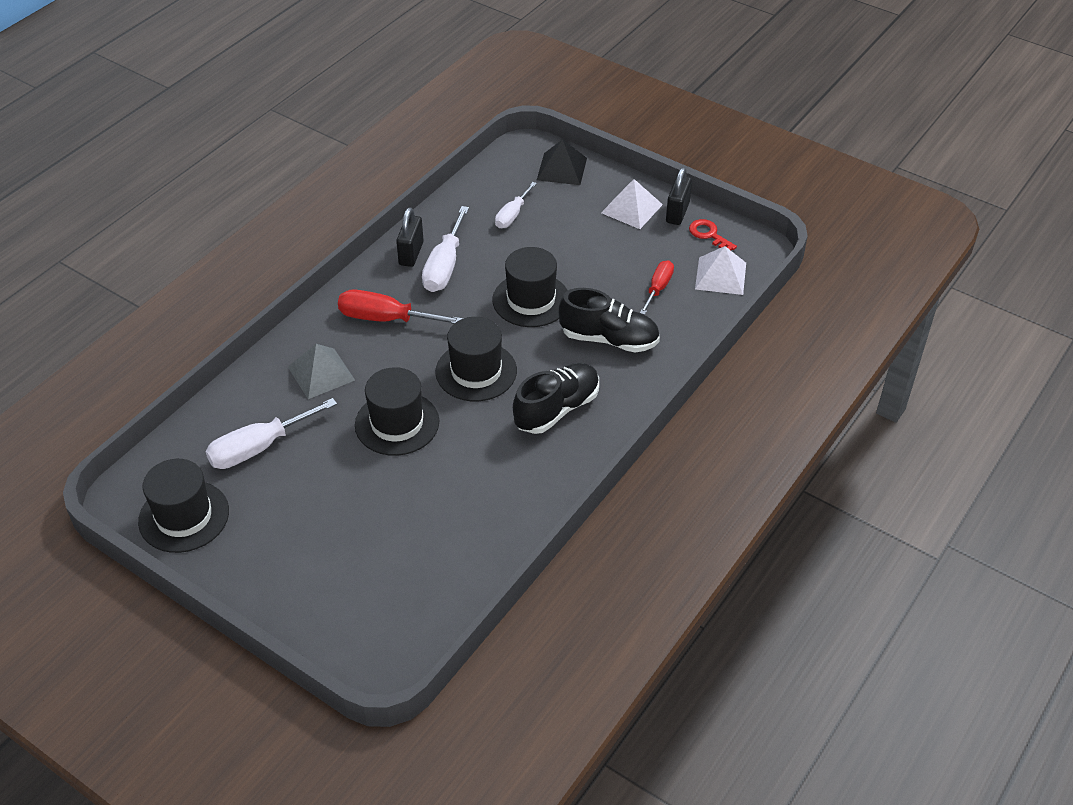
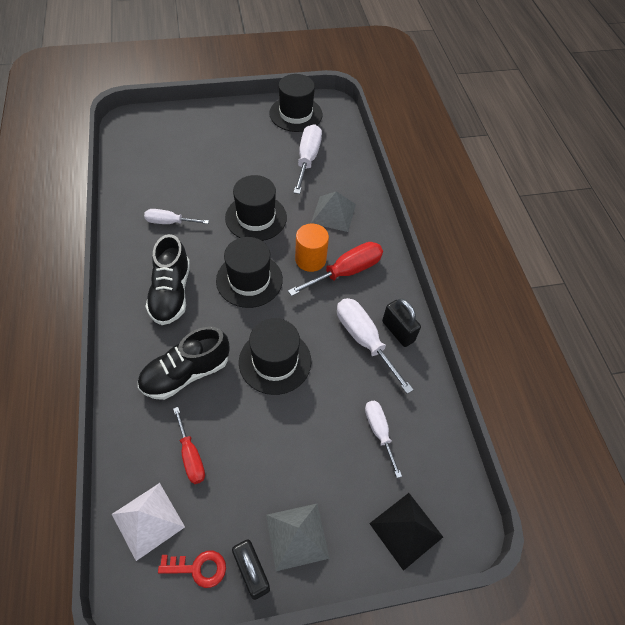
camera: 130 degrees right, 10 degrees up
(401, 350) = (310, 259): none -> orange cylinder
(485, 481) = (169, 222): none -> white screwdriver
(631, 208) = (297, 536): white pyramid -> grey pyramid

